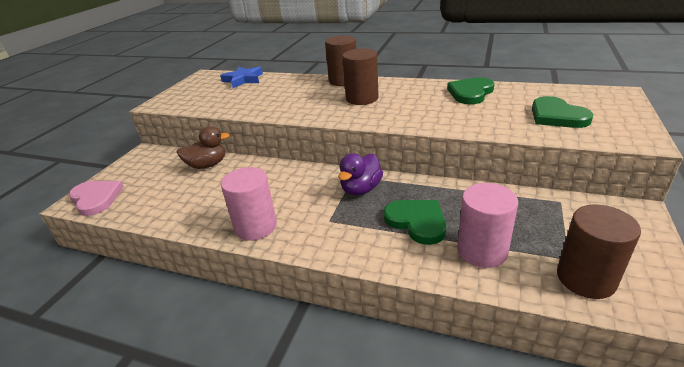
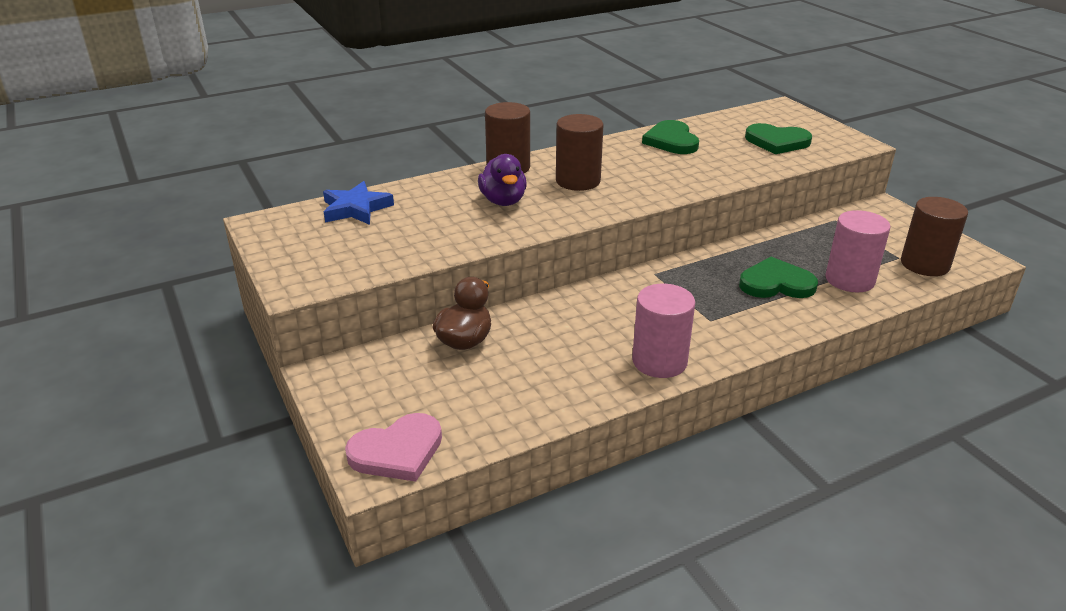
camera: 50 degrees left, 0 degrees up
(96, 198) = (397, 451): pink heart -> pink heart turned 150 degrees clockwise
(361, 189) = (684, 281): purple duck -> purple duck (503, 201)

